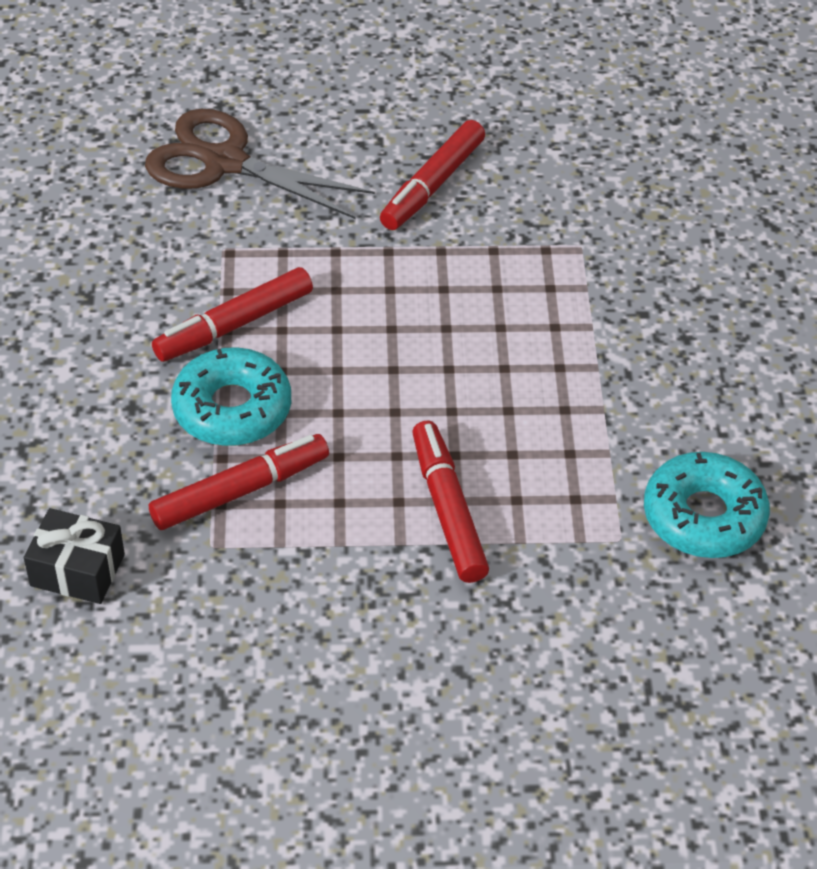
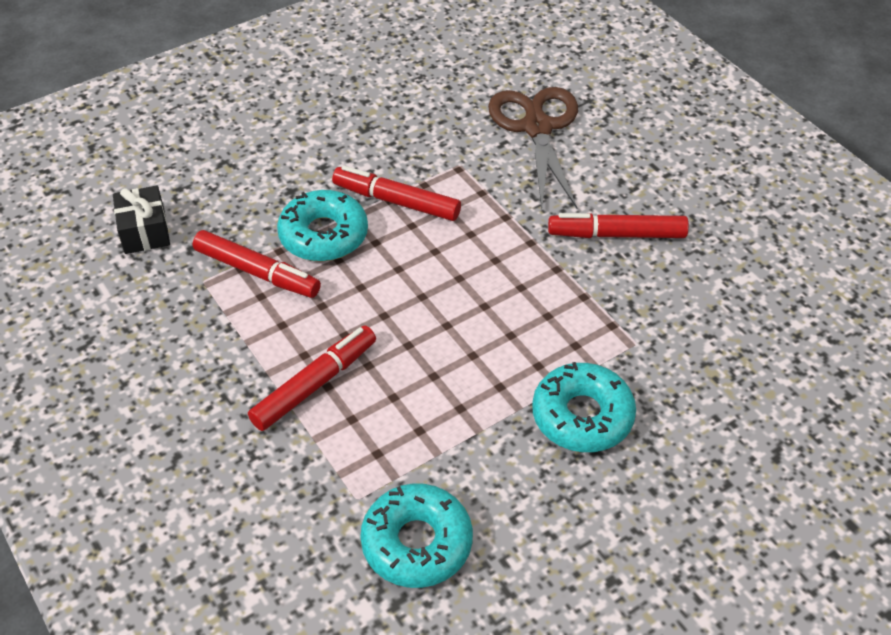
camera: 60 degrees right, 0 degrees up
(639, 326) = (582, 416): none -> turquoise donut

